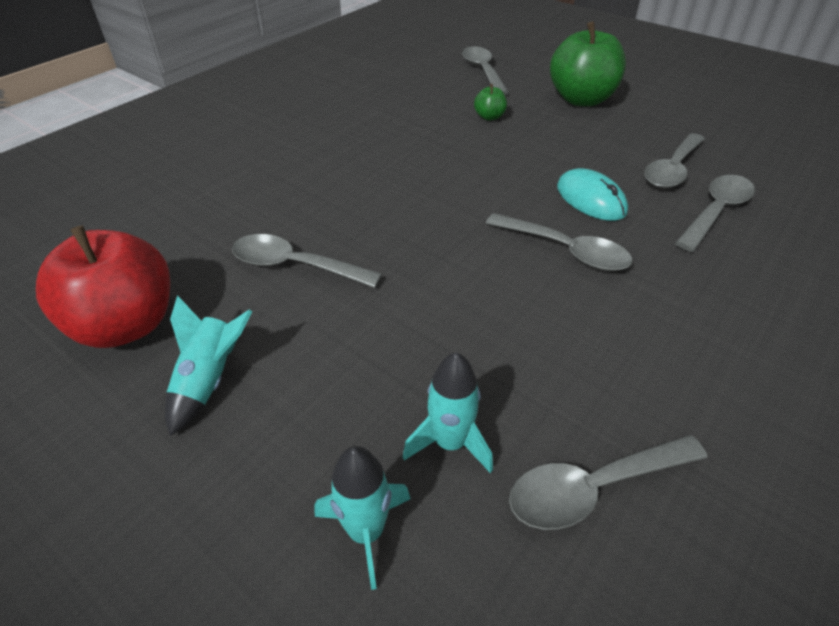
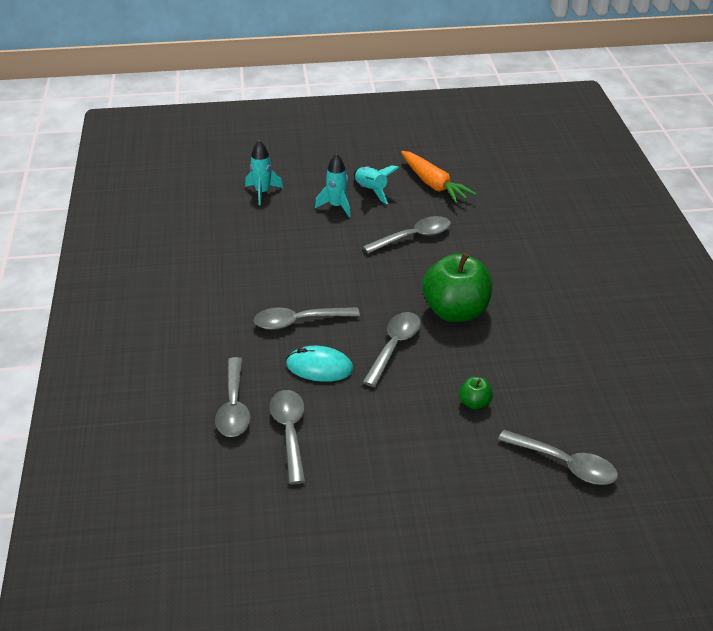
camera: 135 degrees right, 5 degrees down
(126, 325) = (433, 184): red apple -> orange carrot
(450, 443) = (263, 223): turquoise rocket -> turquoise rocket (337, 206)
(581, 99) = (436, 481): green apple -> green apple (455, 311)
(593, 488) = (201, 238): grey spoon -> grey spoon (394, 347)

